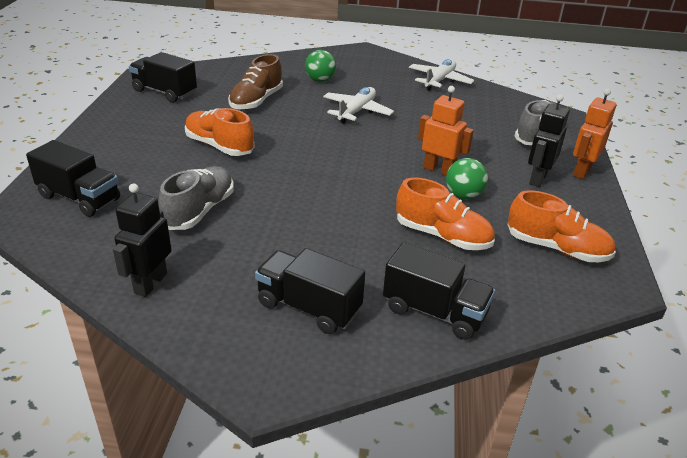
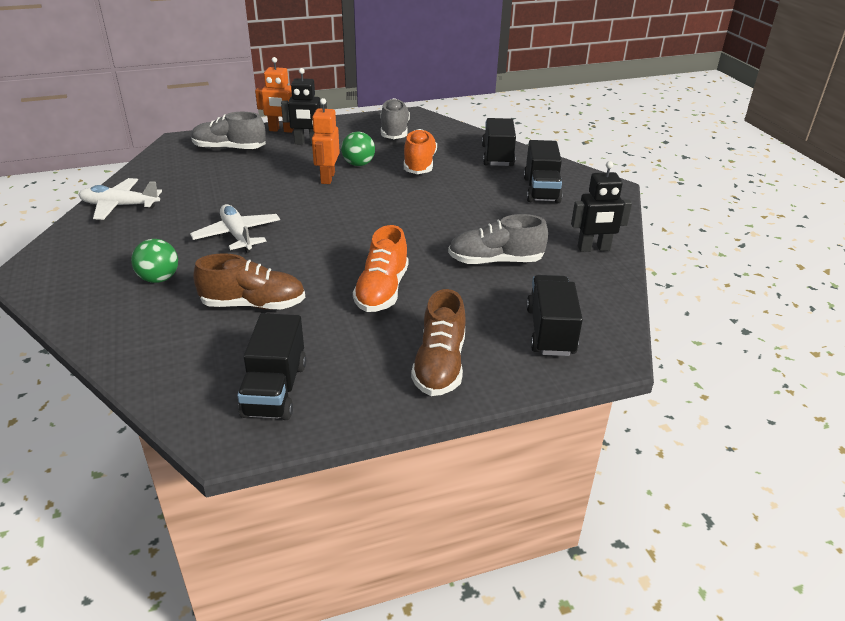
camera: 115 degrees left, 0 degrees up
(112, 143) = (440, 365): none -> brown shoe
(356, 111) = (237, 235): white plane -> white plane turned 60 degrees clockwise
(556, 248) = (394, 131): orange shoe -> grey shoe

